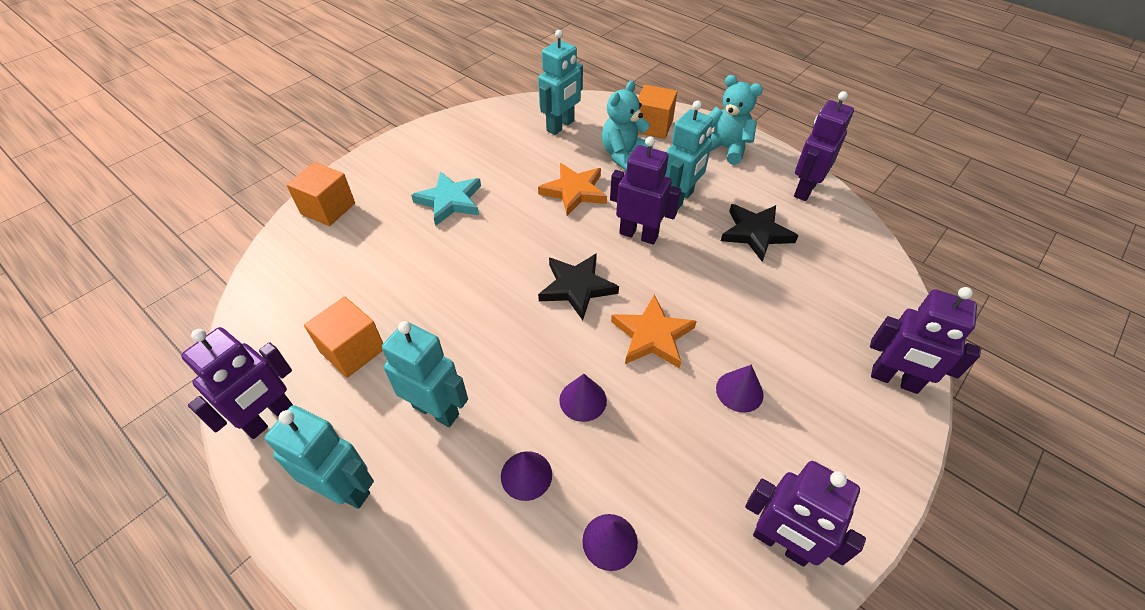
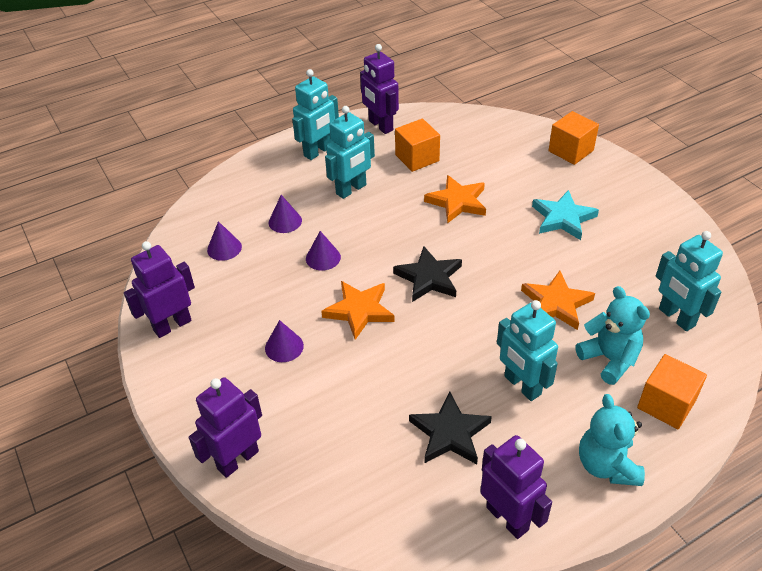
camera: 110 degrees right, 5 degrees down
(440, 289) = (457, 202): none -> orange star
(638, 234) = (479, 336): purple robot -> none
(725, 148) = (607, 465): turquoise teddy bear -> turquoise teddy bear turned 120 degrees clockwise

